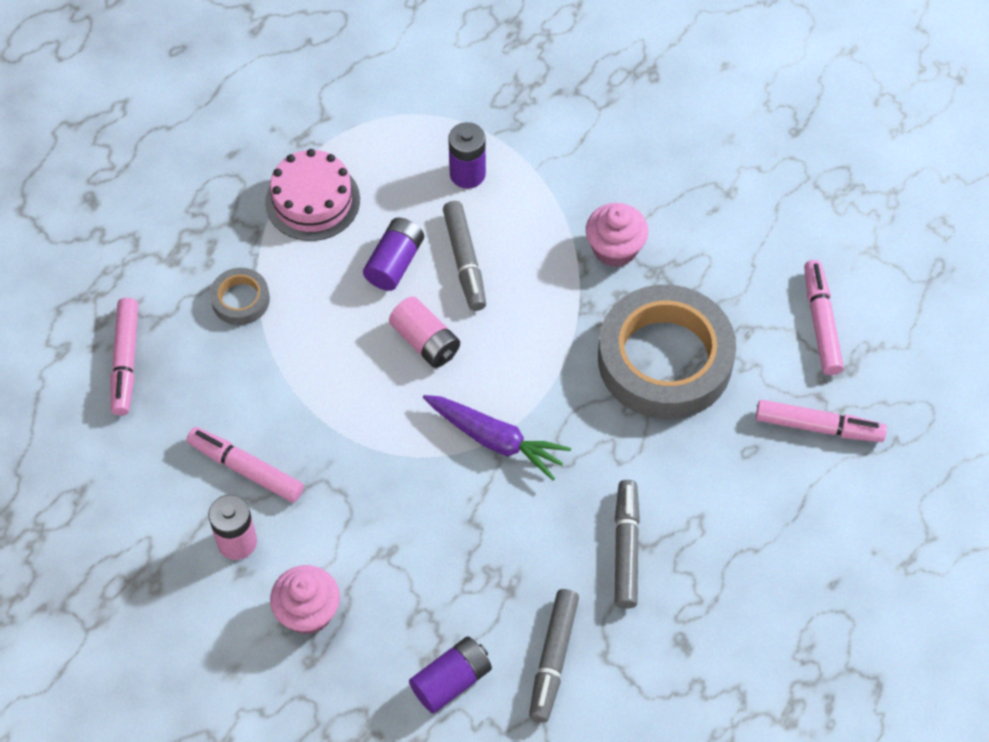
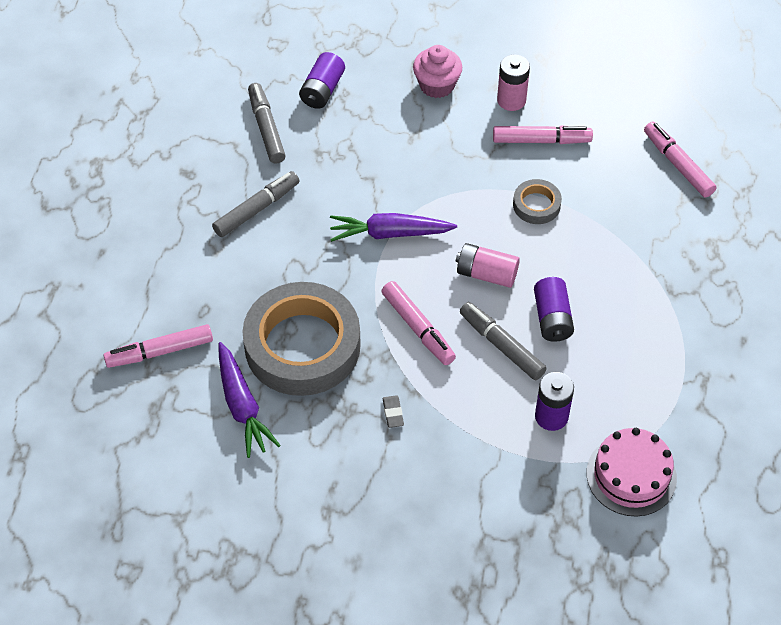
camera: 150 degrees right, 5 degrees down
(240, 300) = (639, 239): grey tape -> grey tape (536, 205)
(312, 201) = (651, 334): pink cake -> pink cake (631, 475)
(615, 248) = (393, 413): pink cupcake -> grey eraser
(626, 548) = (257, 209): grey marker -> grey marker turned 105 degrees counterclockwise
(759, 327) = (242, 406): none -> purple carrot
(821, 322) = (195, 433): pink marker -> pink marker (418, 328)

